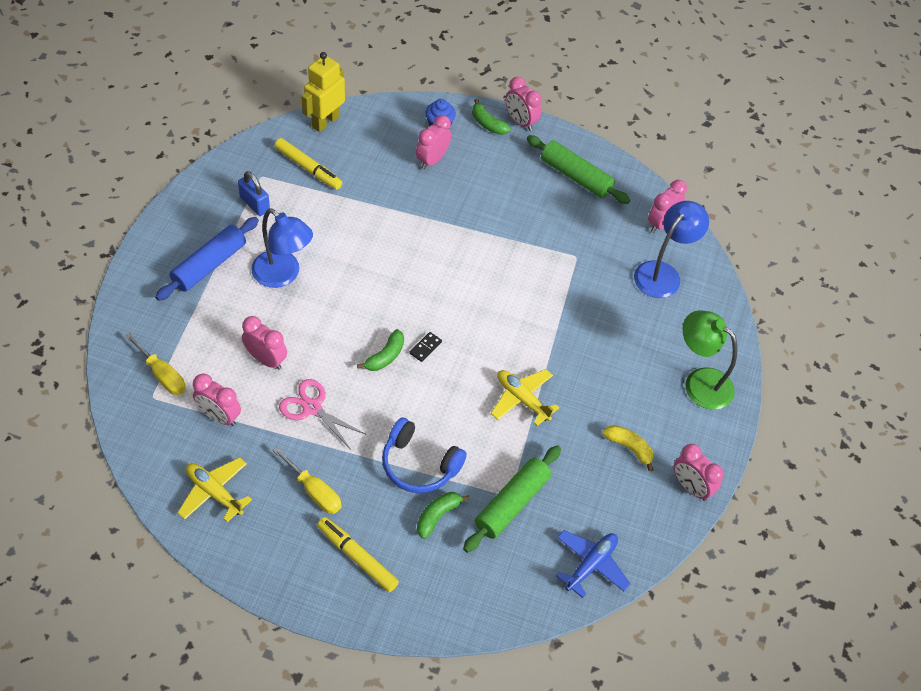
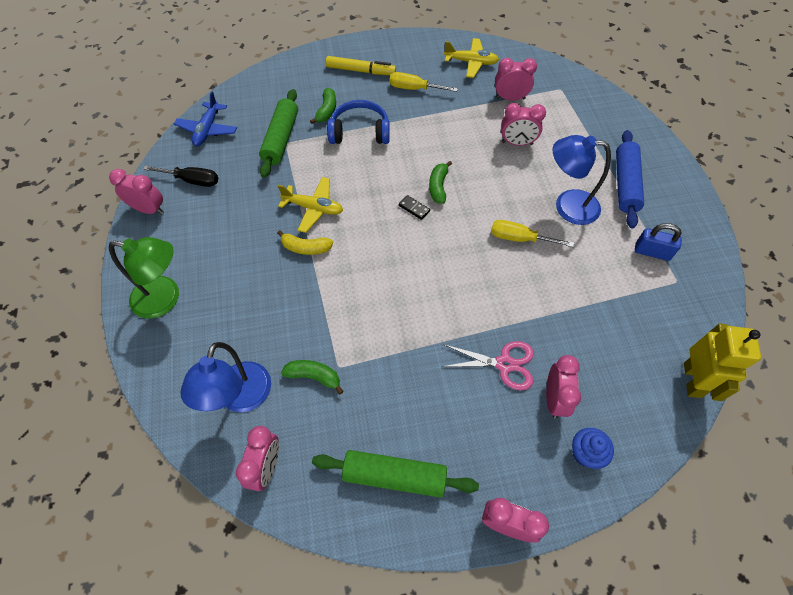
camera: 155 degrees right, 5 degrees up
(162, 375) = (569, 102): yellow screwdriver -> yellow screwdriver (519, 238)
(308, 168) = (650, 314): yellow marker -> none
(312, 408) = (458, 130): pink scissors -> pink scissors (504, 364)
(425, 347) = (414, 208): black domino -> black domino turned 60 degrees counterclockwise
(488, 124) = (539, 494): green banana -> green banana (314, 376)
(629, 448) = (210, 214): yellow banana -> yellow banana (306, 248)
(633, 500) = (192, 180): none -> black screwdriver

